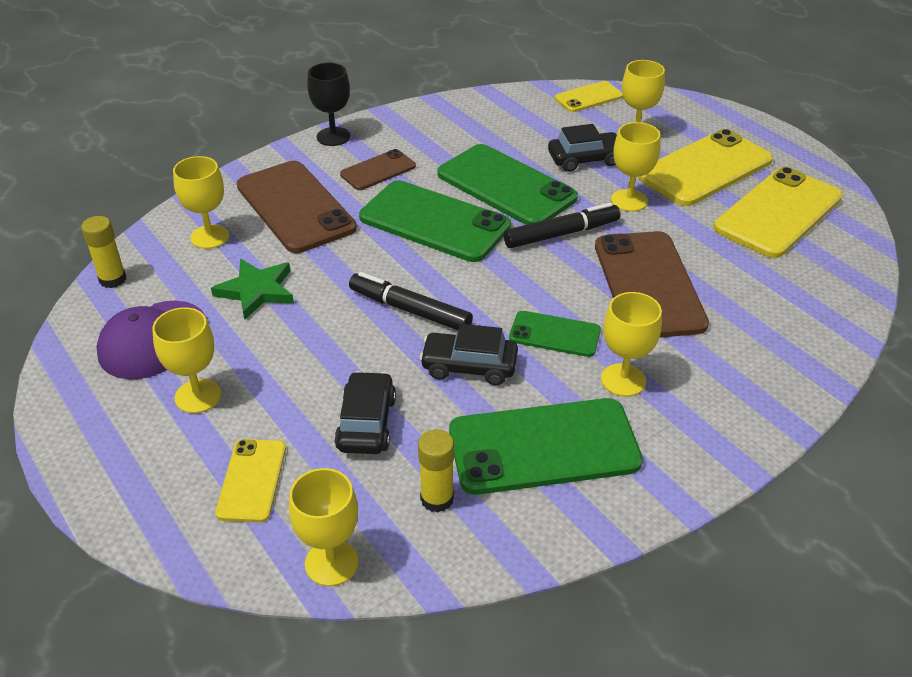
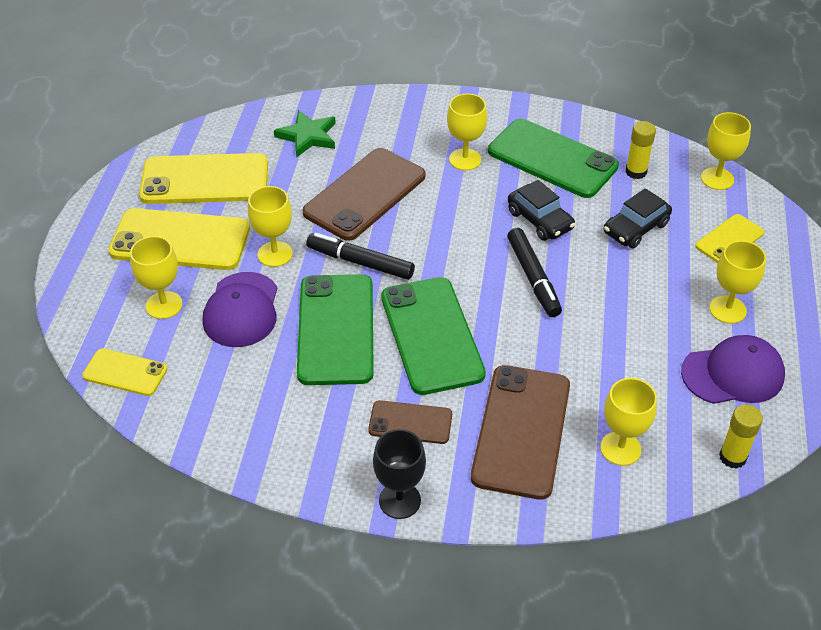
camera: 135 degrees left, 5 degrees up
(256, 291) = (625, 366): green star -> green star (308, 136)
(554, 334) = (465, 204): green phone -> none
(585, 159) = (241, 310): black car -> purple cap

